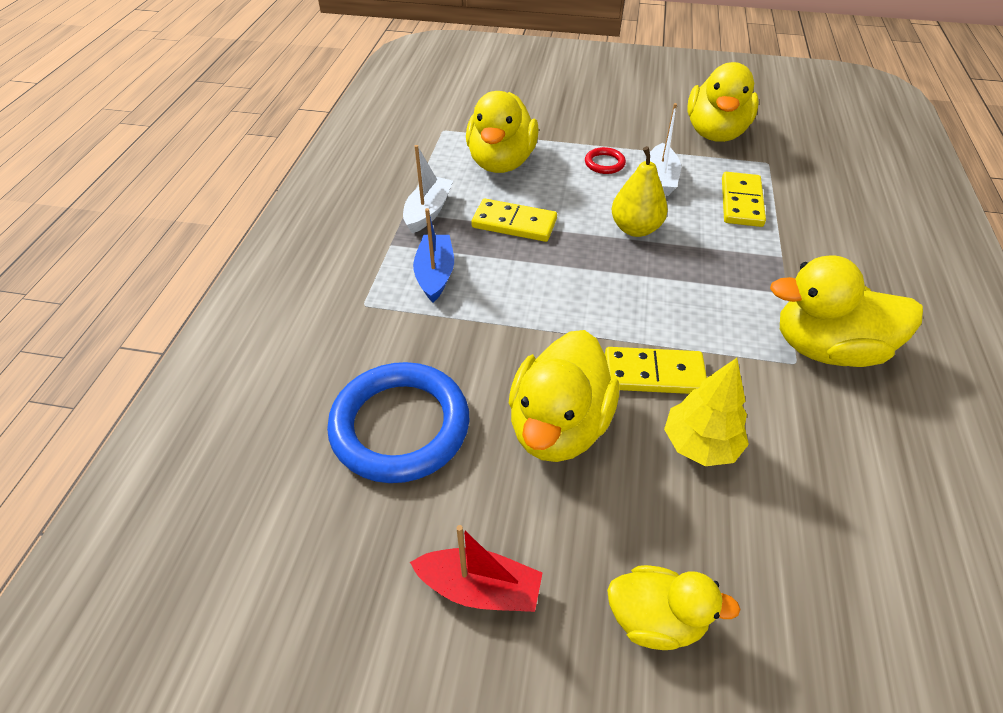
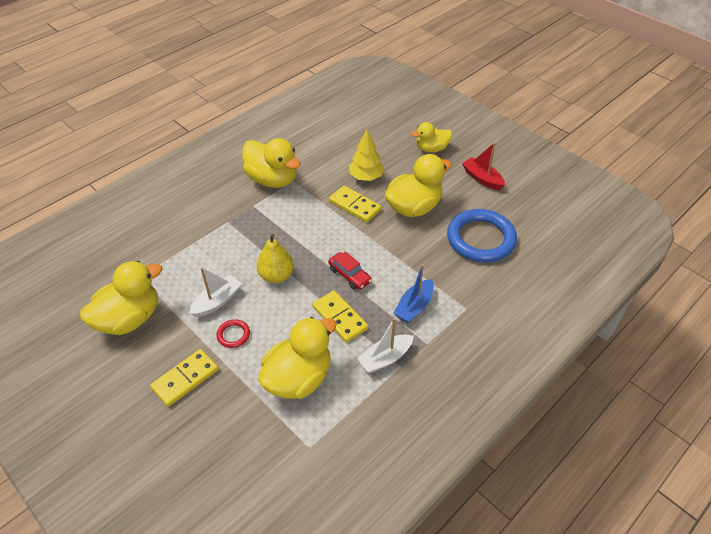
camera: 145 degrees left, 0 degrees up
(551, 271) = (349, 275): none -> red car
(655, 619) = (431, 149): yellow duck -> yellow duck turned 60 degrees counterclockwise
(741, 202) = (198, 260): yellow domino -> yellow domino (185, 379)

